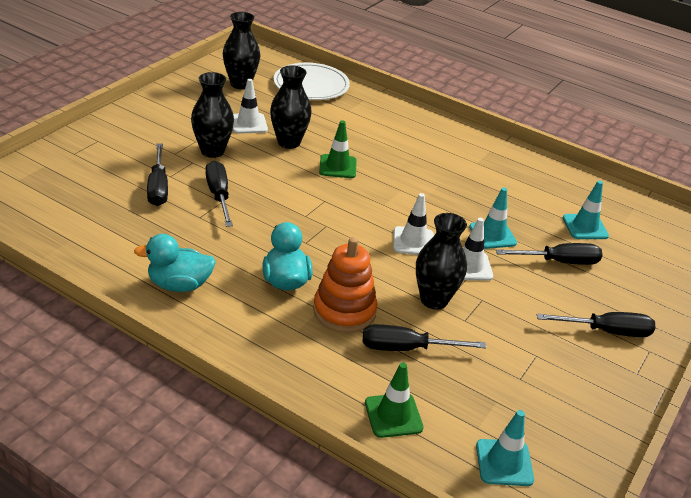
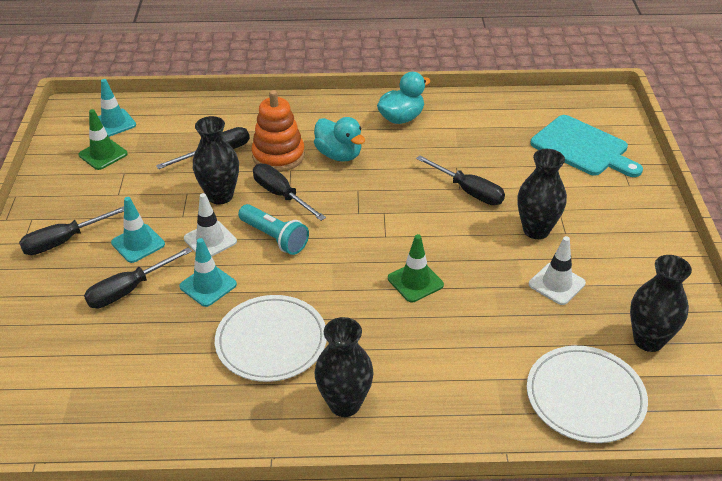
camera: 150 degrees right, 5 degrees up
(76, 177) = (582, 147): none -> turquoise cutting board
(158, 187) = (519, 172): black screwdriver -> black screwdriver (281, 195)
(289, 142) = (492, 284): black vase -> black vase (344, 404)
(393, 415) = (196, 115): green traffic cone -> green traffic cone (103, 154)
(413, 241) = (274, 237): white traffic cone -> turquoise flashlight
(469, 184) = (271, 341): none -> white plate
(585, 227) = (115, 353): turquoise traffic cone -> turquoise traffic cone (138, 243)

